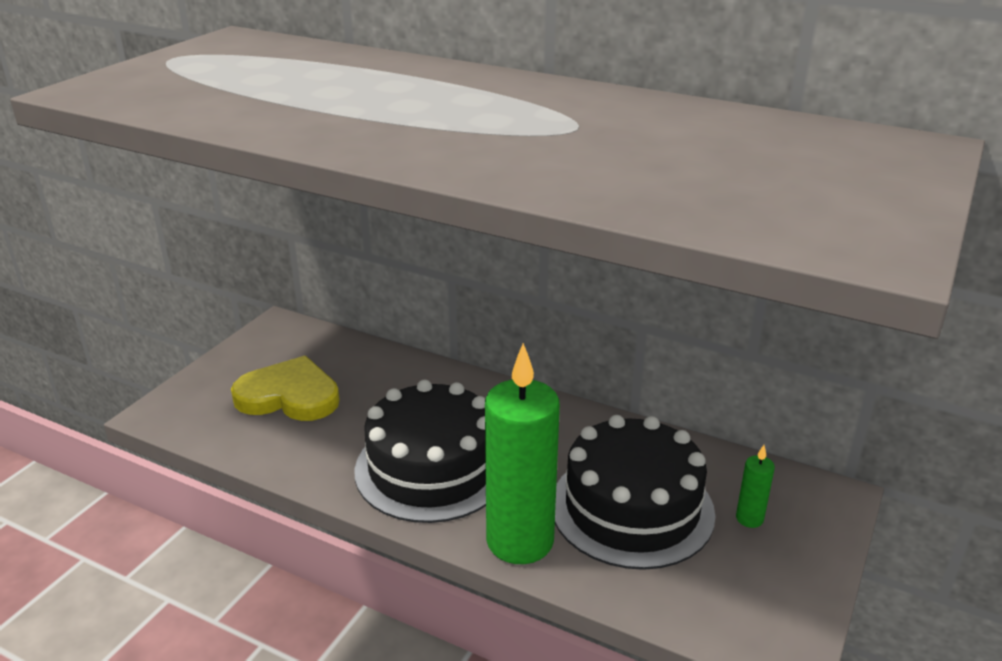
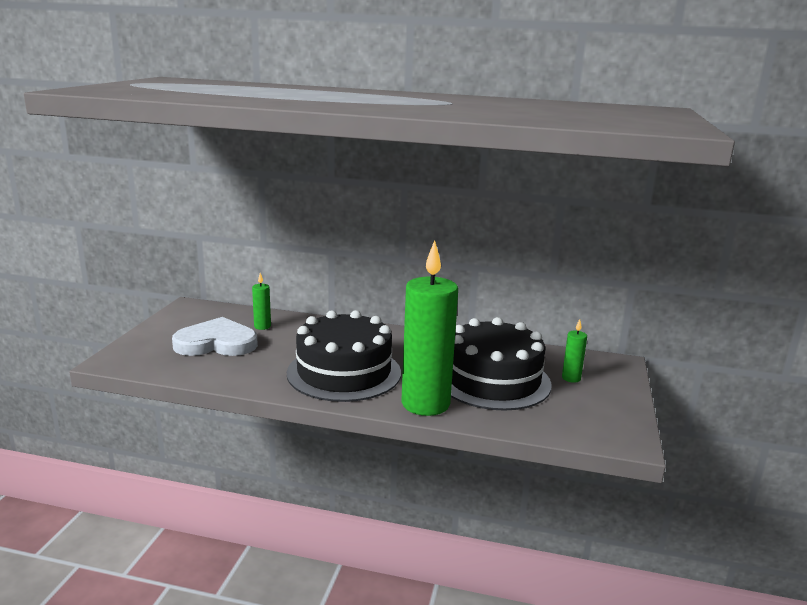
camera: 15 degrees left, 10 degrees down
(289, 396) = (216, 343): yellow heart -> white heart
(356, 371) = (262, 326): none -> green candle

